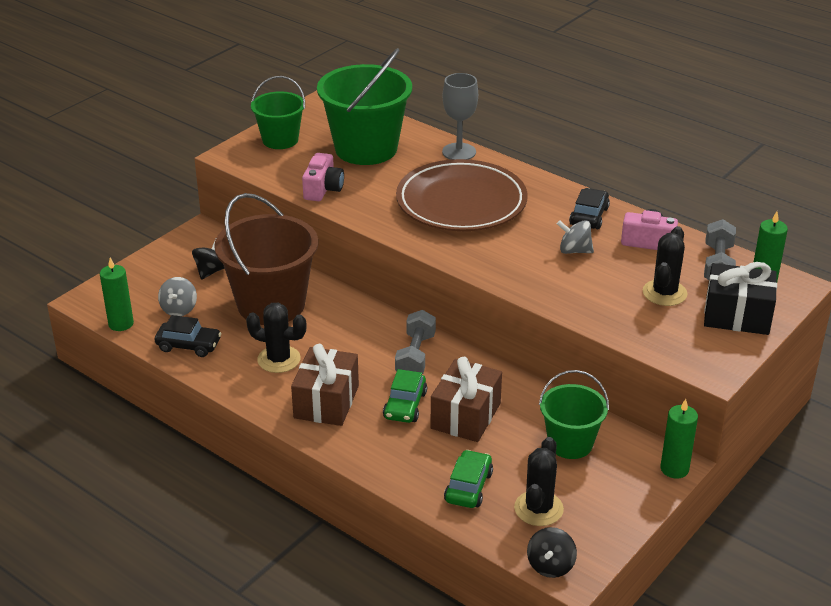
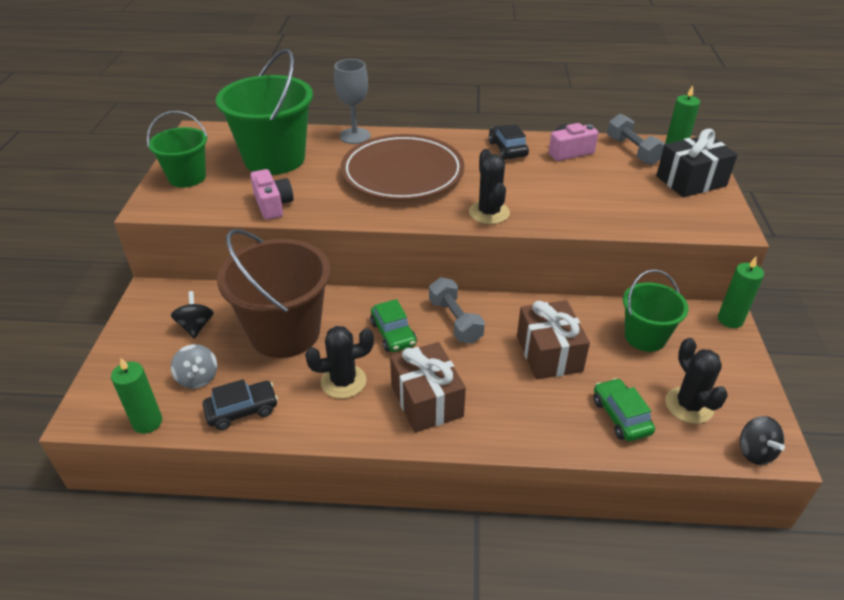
camera: 35 degrees left, 5 degrees up
(405, 405) = (494, 369): green car -> green car (393, 334)
(574, 251) = (529, 178): grey spinning top -> none
(664, 293) = (627, 184): black cactus -> black cactus (489, 213)

